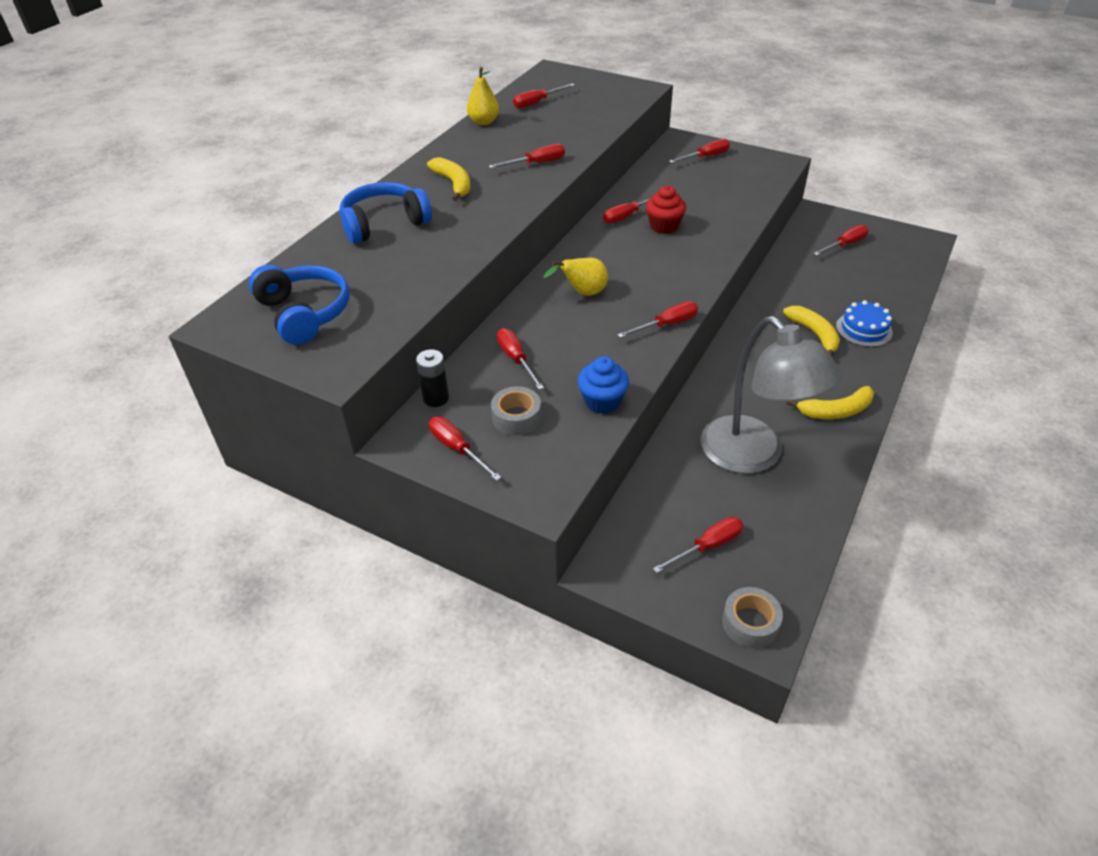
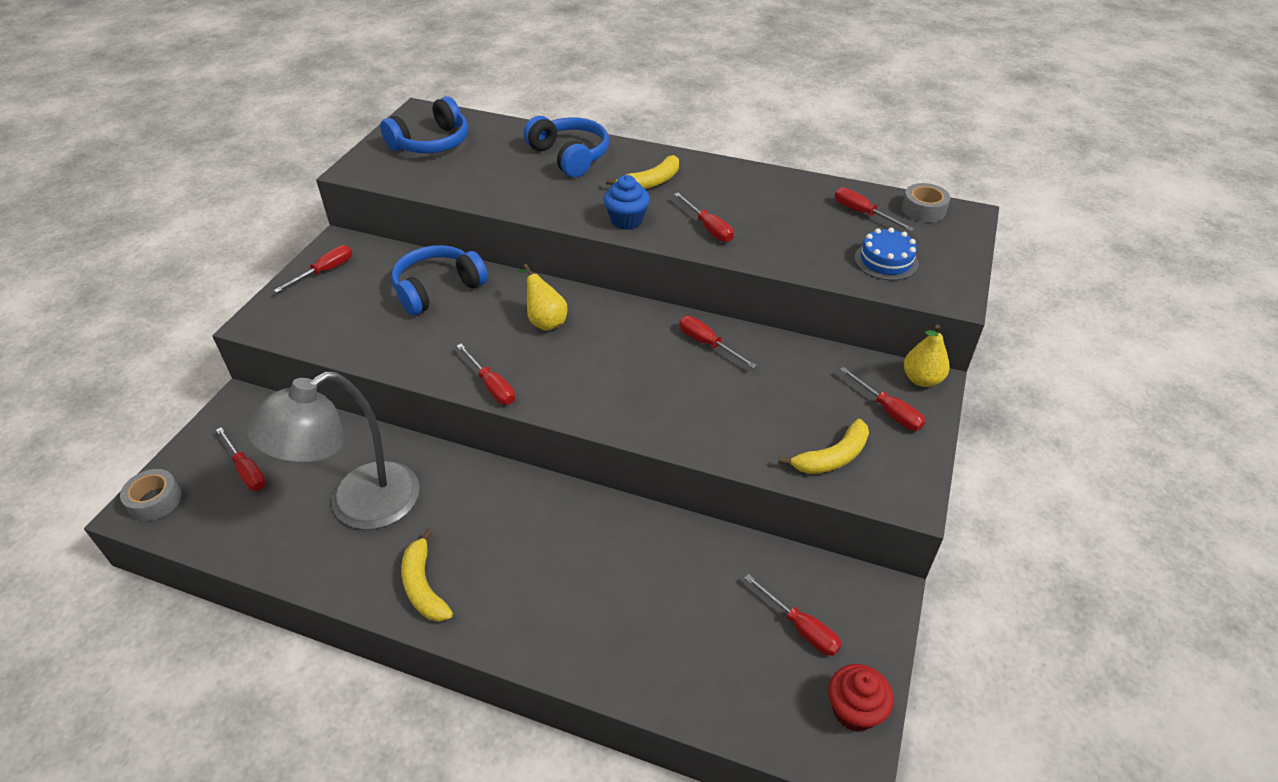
camera: 80 degrees right, 0 degrees up
(436, 398) = (388, 252): black battery -> none
(484, 122) = (795, 183): yellow pear -> yellow pear (921, 379)
(516, 359) = (437, 289): red screwdriver -> blue headphones
(516, 417) = (358, 298): grey tape -> grey tape (923, 210)
(602, 401) = (372, 347): blue cupcake -> blue cupcake (626, 220)
(664, 226) = (691, 376): red cupcake -> red cupcake (854, 710)
(814, 334) = (571, 573): yellow banana -> yellow banana (832, 457)
(864, 329) = (587, 632): blue cake -> blue cake (886, 261)

